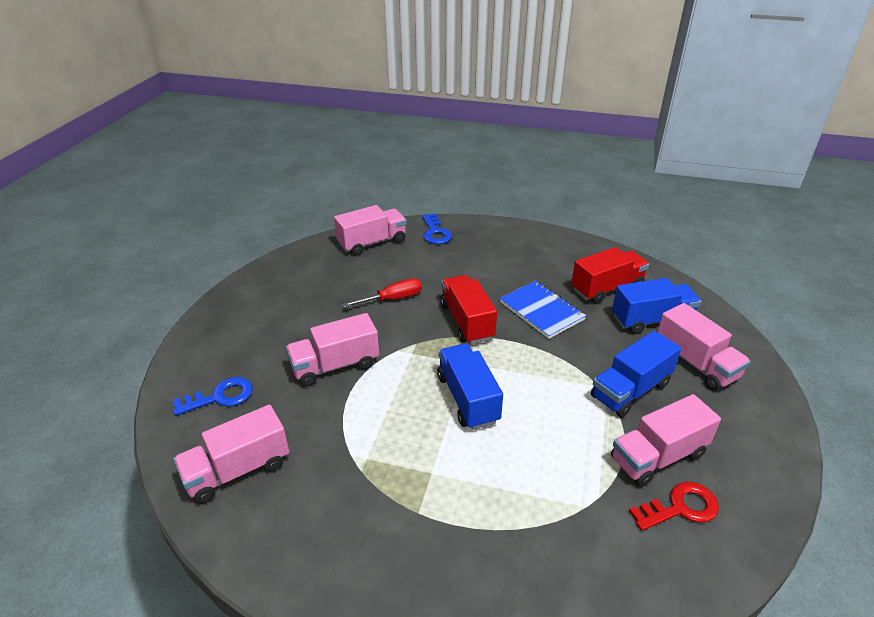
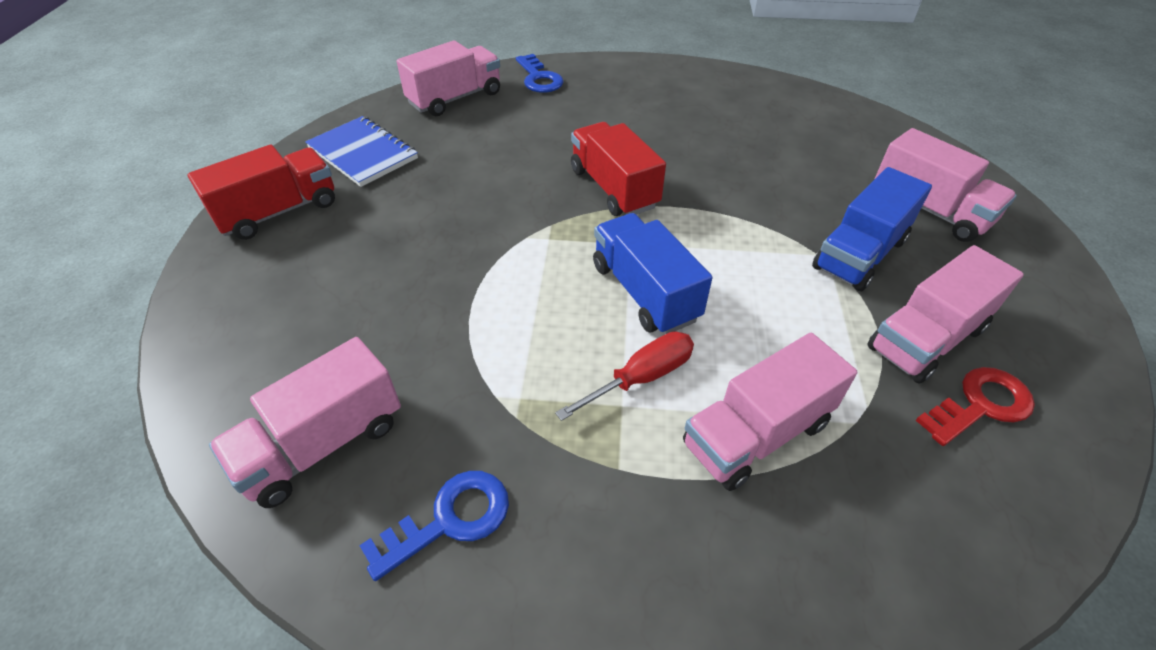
camera: 10 degrees left, 10 degrees up
(220, 397) = (273, 335): blue key -> blue key (449, 520)
(335, 365) = (441, 268): pink truck -> pink truck (756, 434)
(392, 299) = (502, 169): red screwdriver -> red screwdriver (641, 378)
(541, 311) = (710, 164): blue notebook -> blue notebook (363, 153)
(607, 288) = (785, 128): red truck -> red truck (279, 212)
(651, 320) = (855, 161): blue truck -> none

